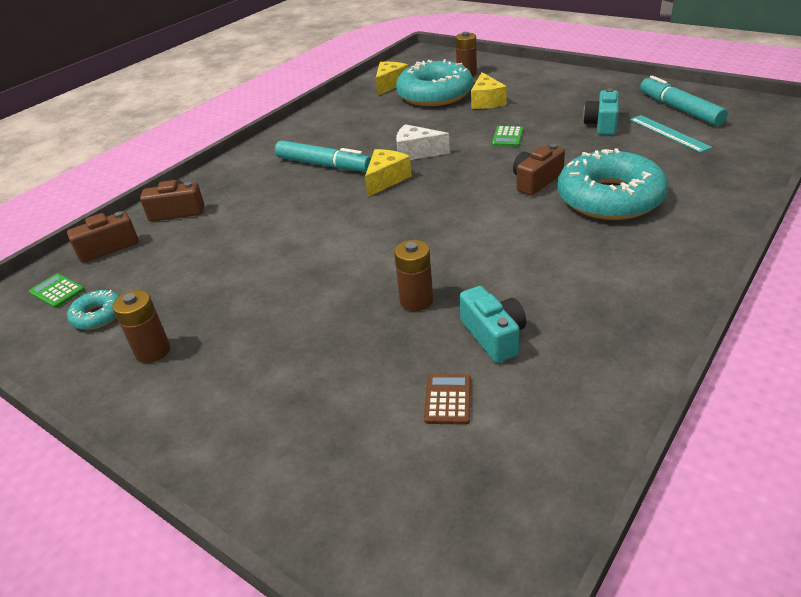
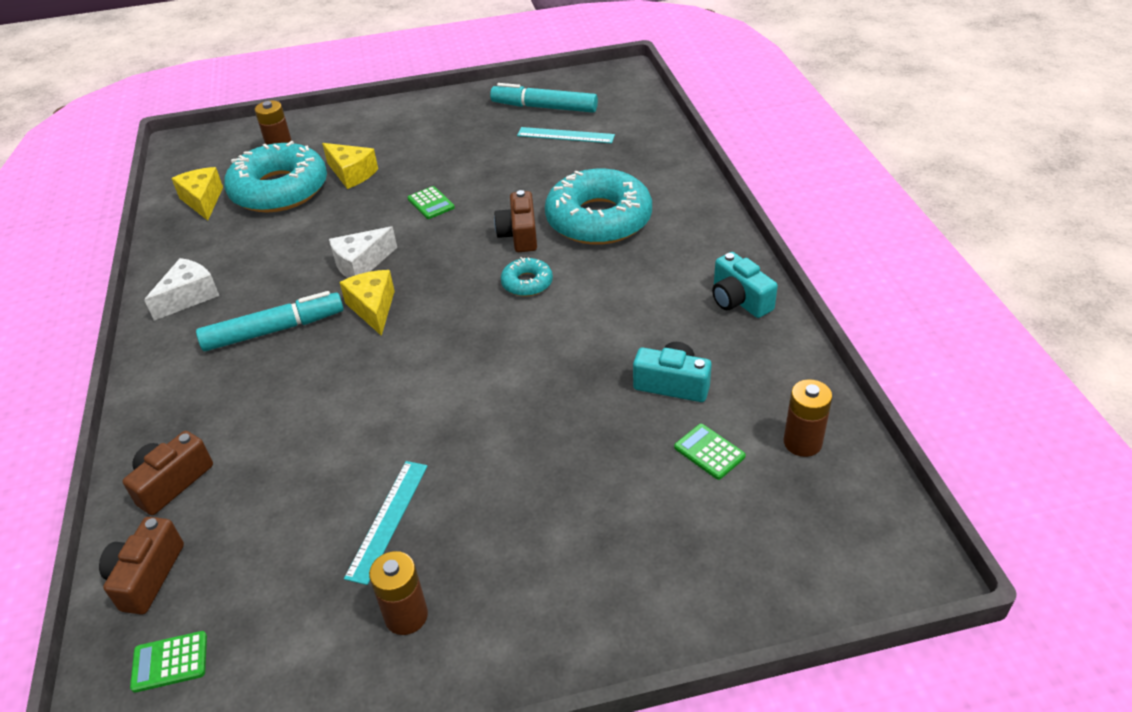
camera: 50 degrees left, 5 degrees up
(98, 315) = (277, 639): turquoise donut -> turquoise donut (527, 283)
(222, 295) = (387, 520): none -> turquoise ruler
(314, 128) = (189, 297): none -> white cheese
(416, 301) = (576, 398): brown battery -> brown battery (802, 442)
(448, 399) = (709, 452): brown calculator -> green calculator
(602, 124) = (499, 151): turquoise camera -> turquoise camera (739, 300)

